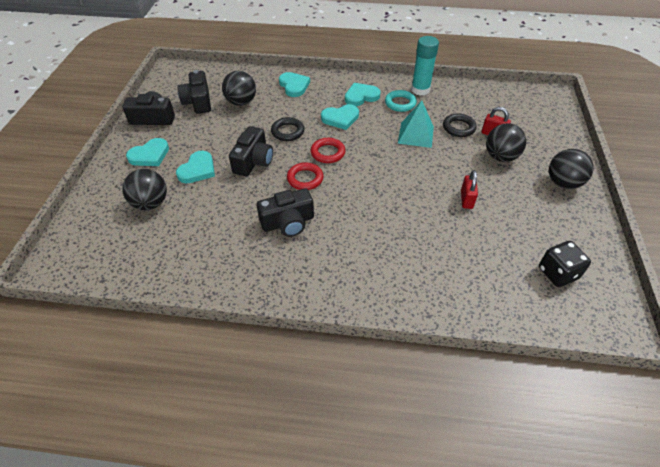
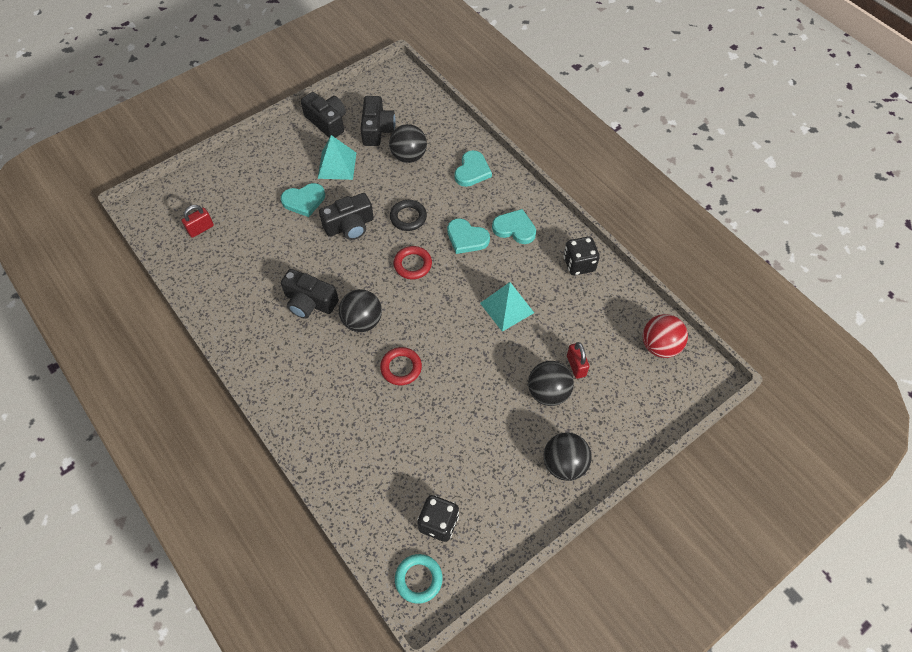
camera: 45 degrees right, 10 degrees up
(150, 155) = (287, 159): turquoise heart -> none
(151, 203) = (244, 206): black ball -> black ball (362, 321)
(195, 136) = (337, 165): none -> turquoise pyramid
(198, 102) = (377, 129): black camera -> black camera turned 150 degrees clockwise
(305, 179) = (366, 274): red ring -> red ring (401, 368)
(400, 103) = (539, 264): turquoise ring -> turquoise ring (418, 579)
(420, 90) = (579, 264): turquoise glue stick -> black dice
(458, 128) = (555, 333): black ring -> none
(466, 199) = (460, 402): red padlock -> red padlock (201, 229)
(514, 97) = (660, 346): none -> red ball

